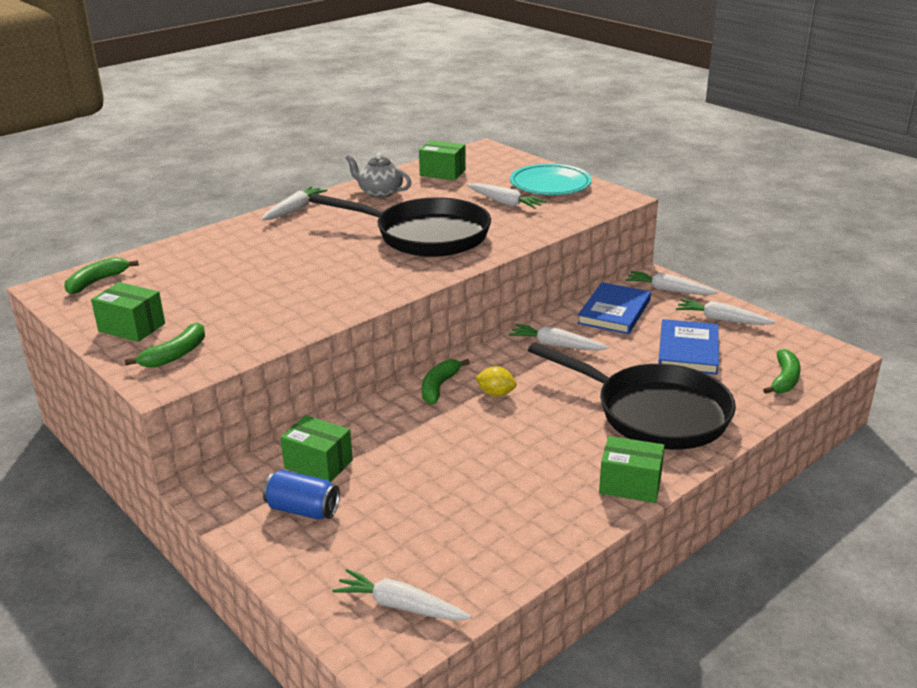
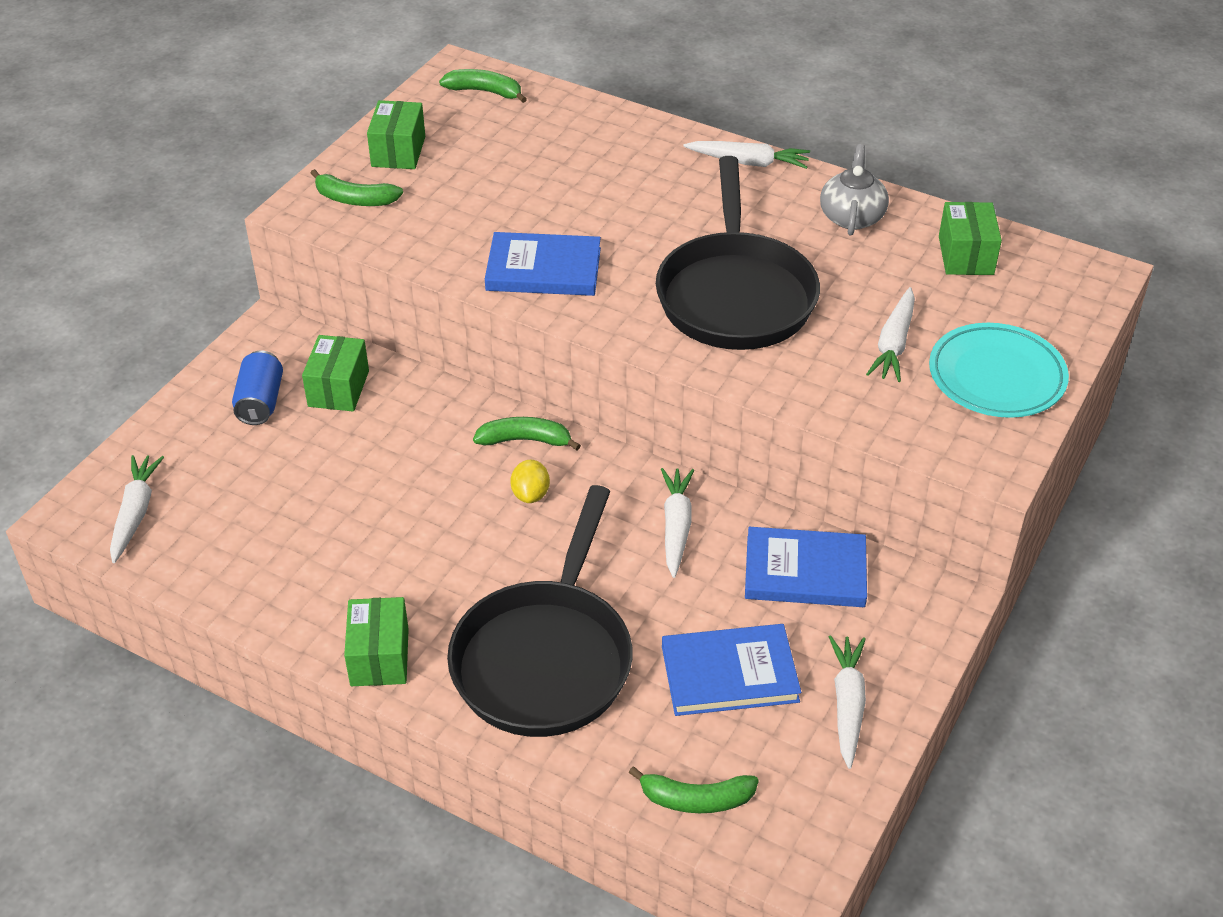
camera: 70 degrees right, 15 degrees up
(343, 291) = (543, 269): none -> blue book
(669, 290) = (912, 626): white carrot -> none

